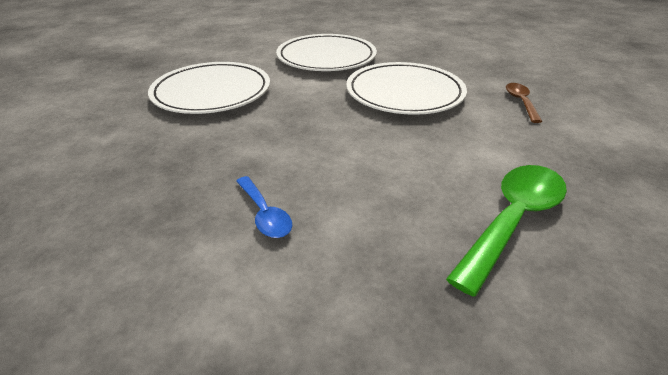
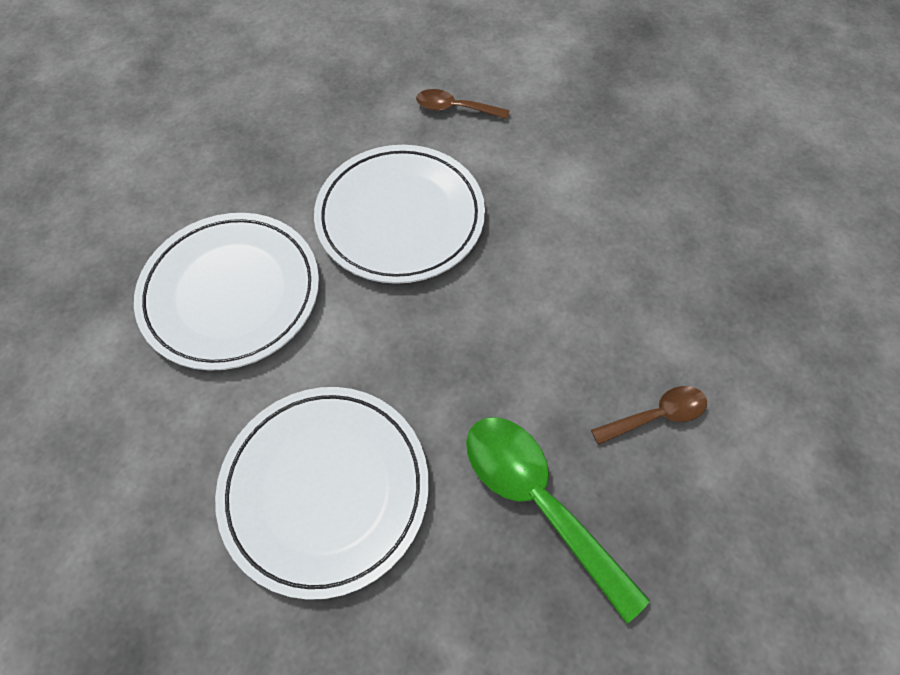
camera: 80 degrees left, 25 degrees up
(265, 214) = (656, 415): blue spoon -> brown spoon
(512, 220) = (671, 204): green spoon -> green spoon (538, 501)

